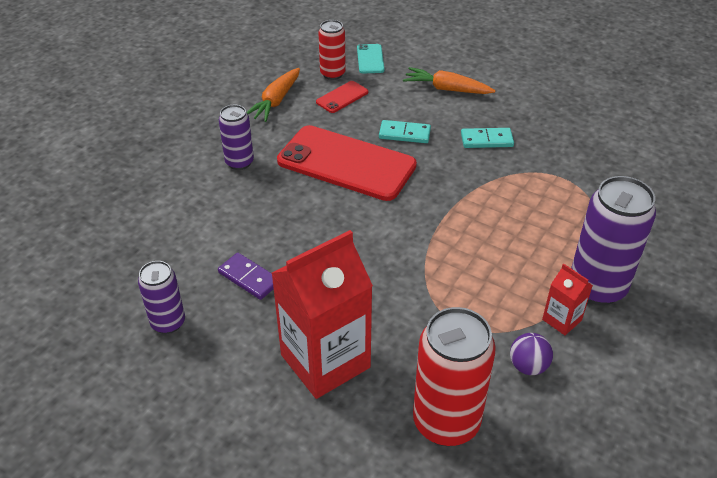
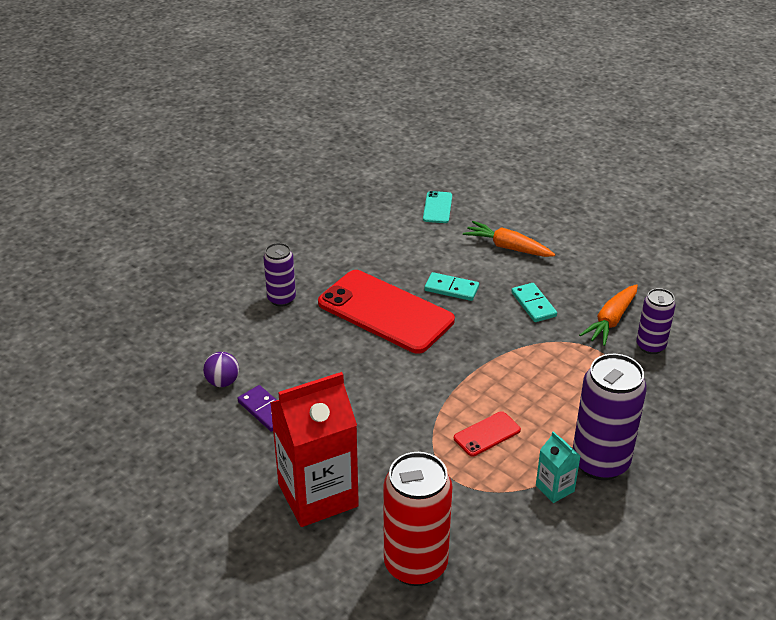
camera: 10 degrees right, 5 degrees down
(168, 323) = (182, 441): purple can -> purple can (650, 346)
(276, 101) = (331, 241): orange carrot -> orange carrot (611, 320)
(332, 74) = (395, 219): red can -> none
(342, 97) = (398, 244): red phone -> red phone (487, 434)
(486, 140) = (533, 304): turquoise domino -> turquoise domino turned 60 degrees clockwise
(528, 366) = (508, 526): purple ball -> purple ball (222, 382)
(561, 320) = (555, 488): red carton -> turquoise carton

